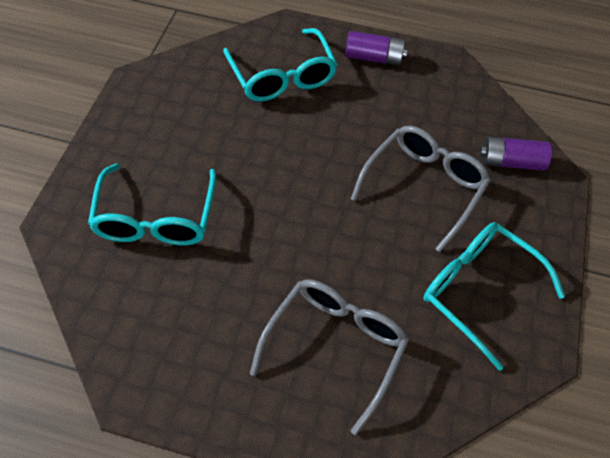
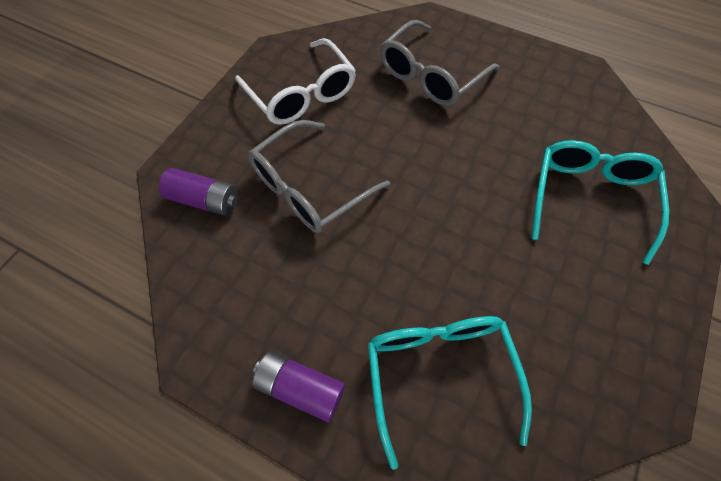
camera: 165 degrees left, 5 degrees up
(478, 290) = (302, 94): turquoise glasses -> white glasses

